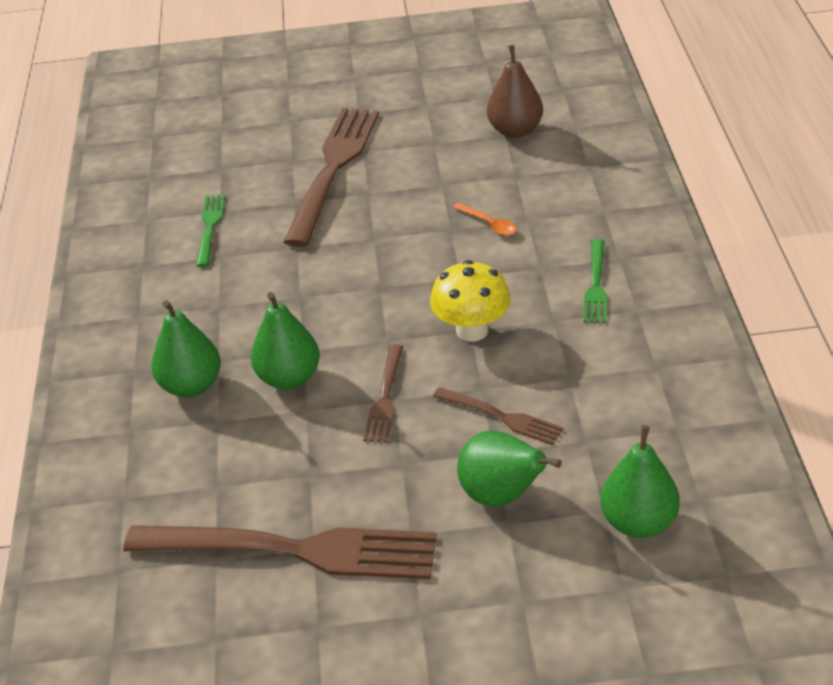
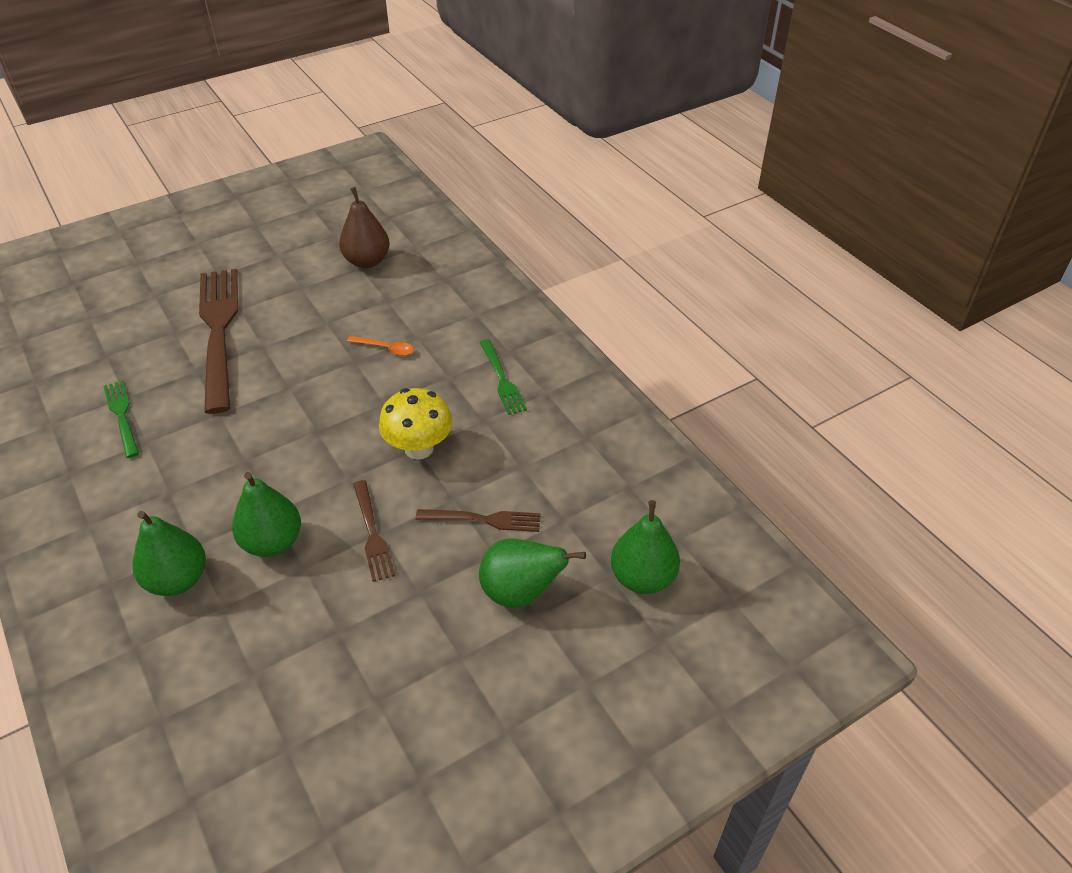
camera: 30 degrees left, 5 degrees up
(294, 550) = (360, 711): brown fork -> none

